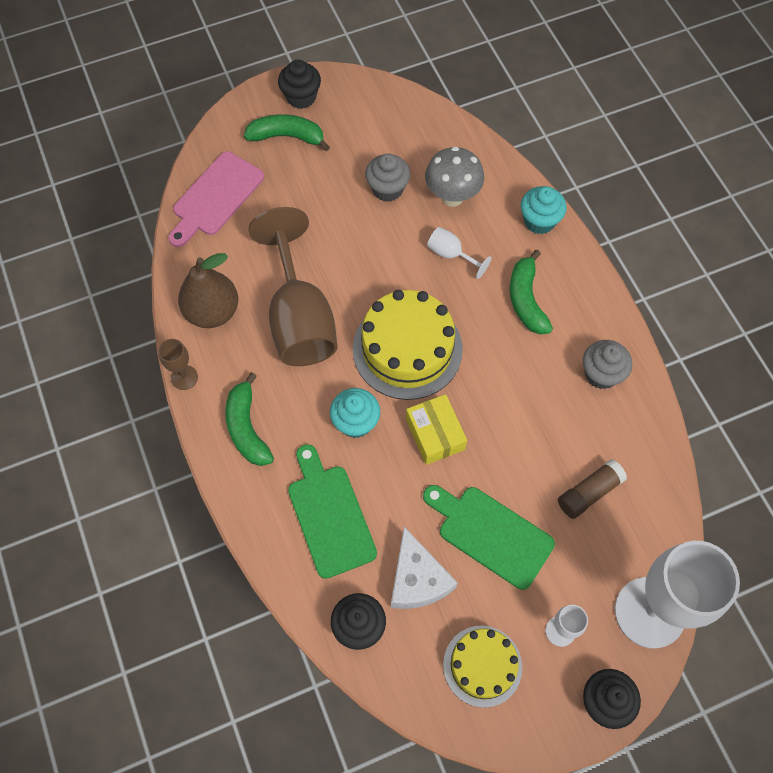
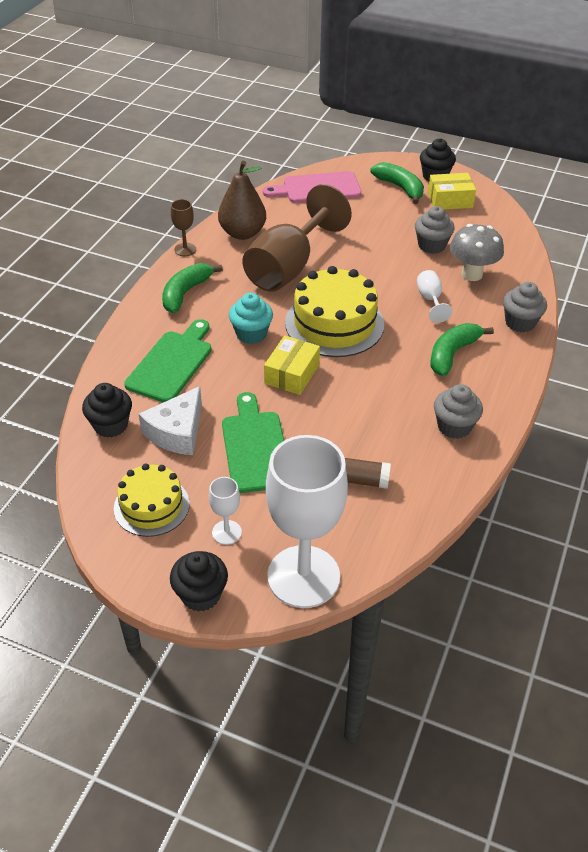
camera: 45 degrees right, 20 degrees down
(345, 119) = (450, 200): none -> yellow box
(539, 221) = (520, 323): turquoise cupcake -> grey cupcake

